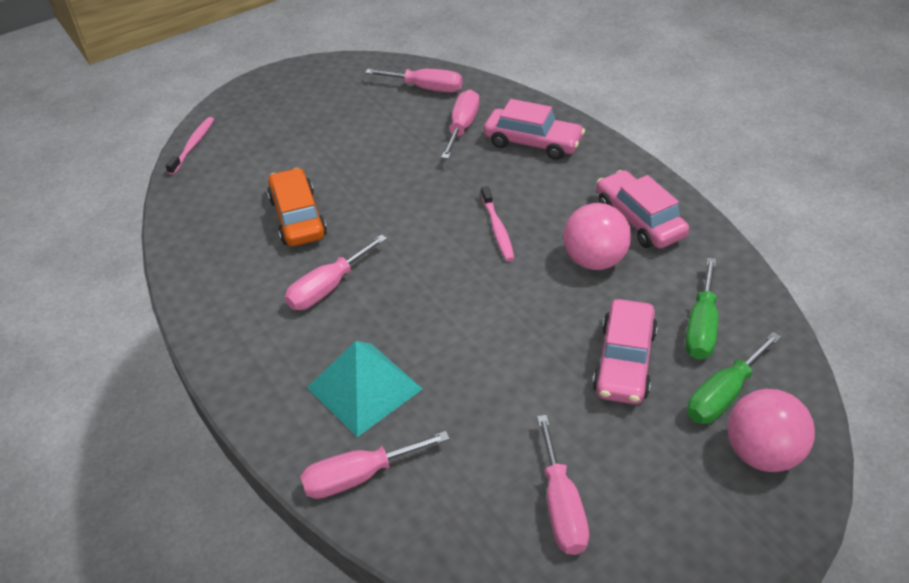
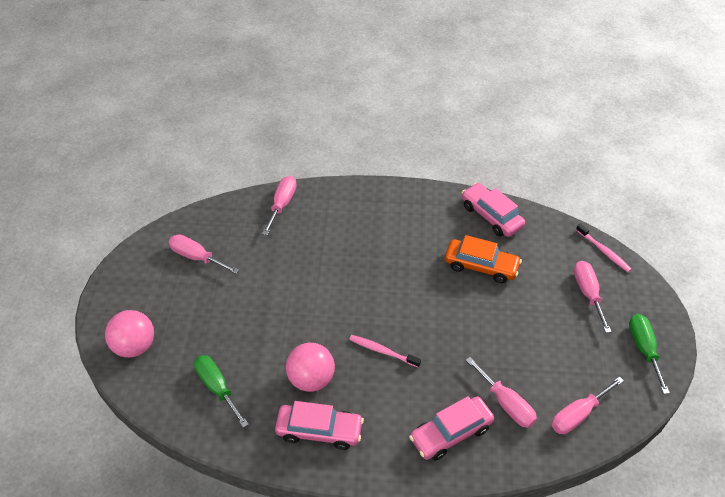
camera: 125 degrees right, 5 degrees up
(328, 288) = (407, 250): pink screwdriver -> pink screwdriver (588, 293)
(364, 388) = (326, 230): turquoise pyramid -> none
(624, 362) = (235, 335): pink car -> pink car (491, 216)
(723, 395) = (174, 359): green screwdriver -> green screwdriver (643, 349)

